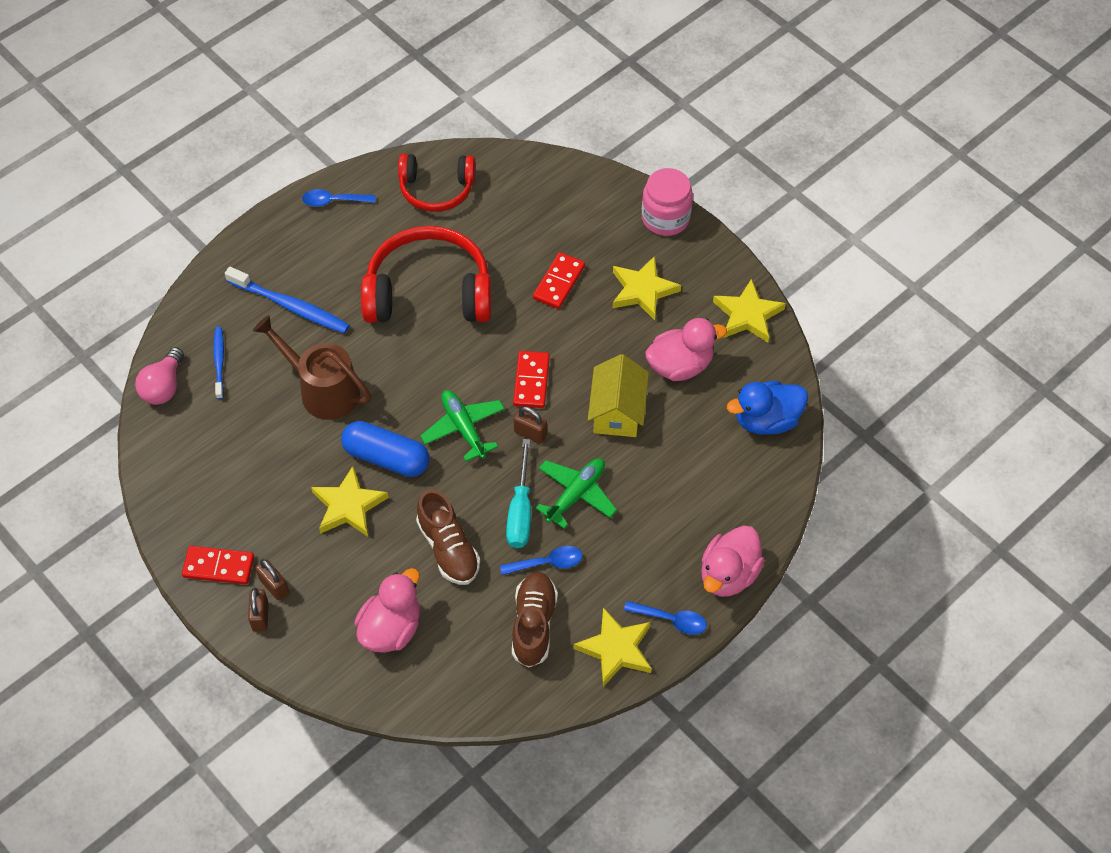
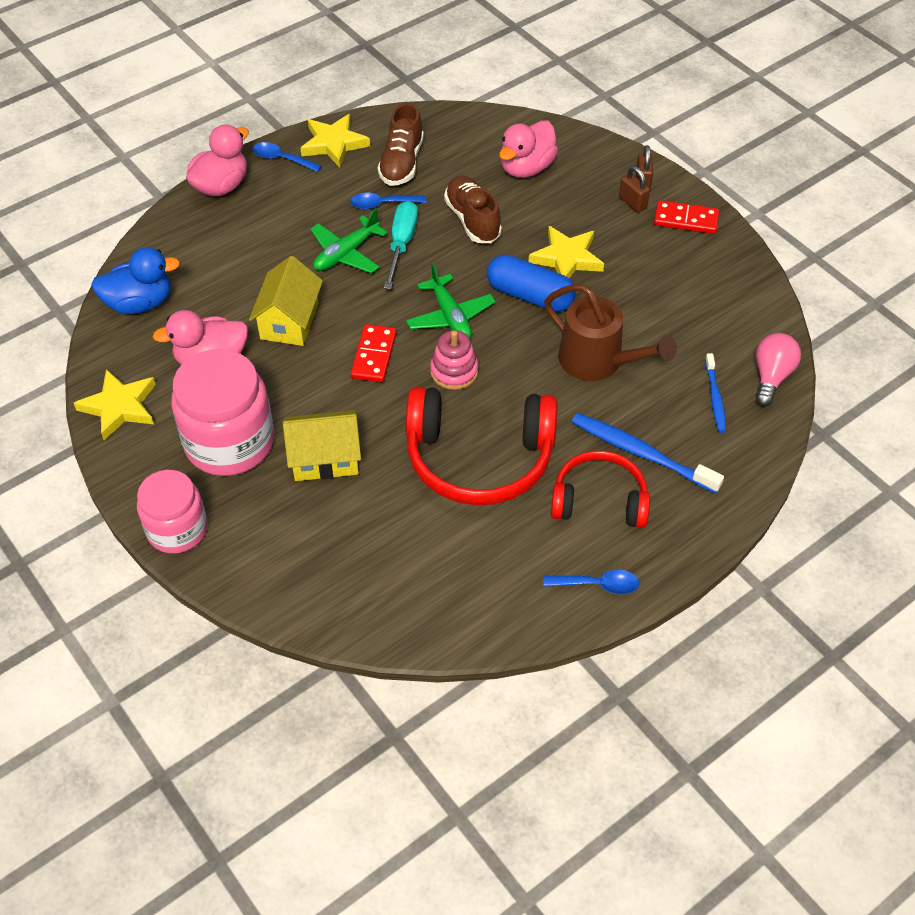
camera: 175 degrees left, 5 degrees down
(436, 189) = (462, 592): red headphones -> red headphones (599, 500)
(456, 370) = (454, 371): none -> pink stacking toy
(530, 433) = (382, 307): brown padlock -> none
(559, 282) = (325, 458): red domino -> yellow house
(643, 290) = (229, 442): yellow star -> pink jar

